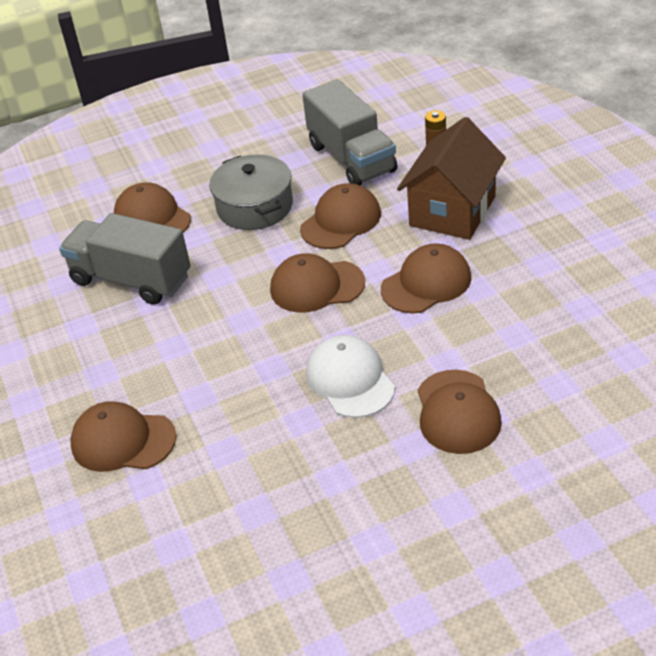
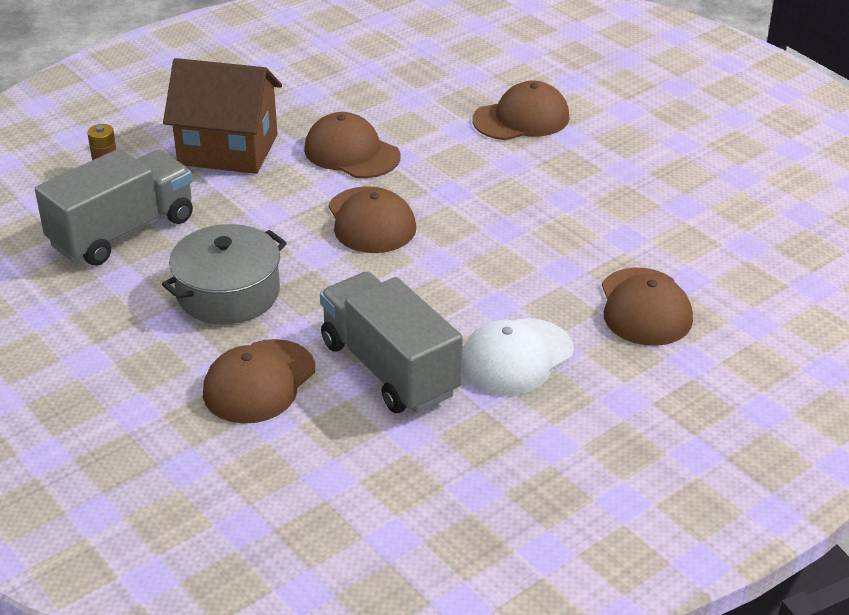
camera: 110 degrees left, 5 degrees down
(131, 279) = (389, 368): grey truck -> grey truck turned 135 degrees clockwise
(341, 221) = (252, 221): brown cap -> none
(350, 380) = (504, 179): white cap -> white cap (516, 357)

